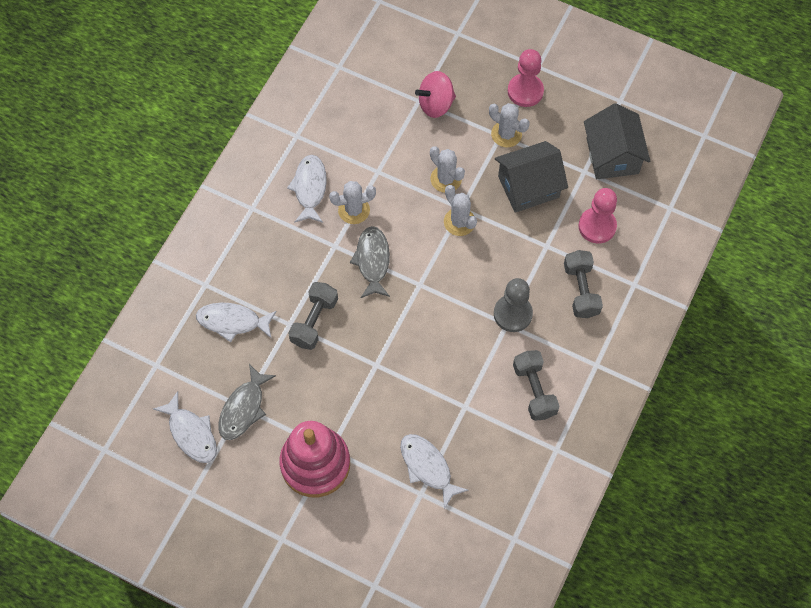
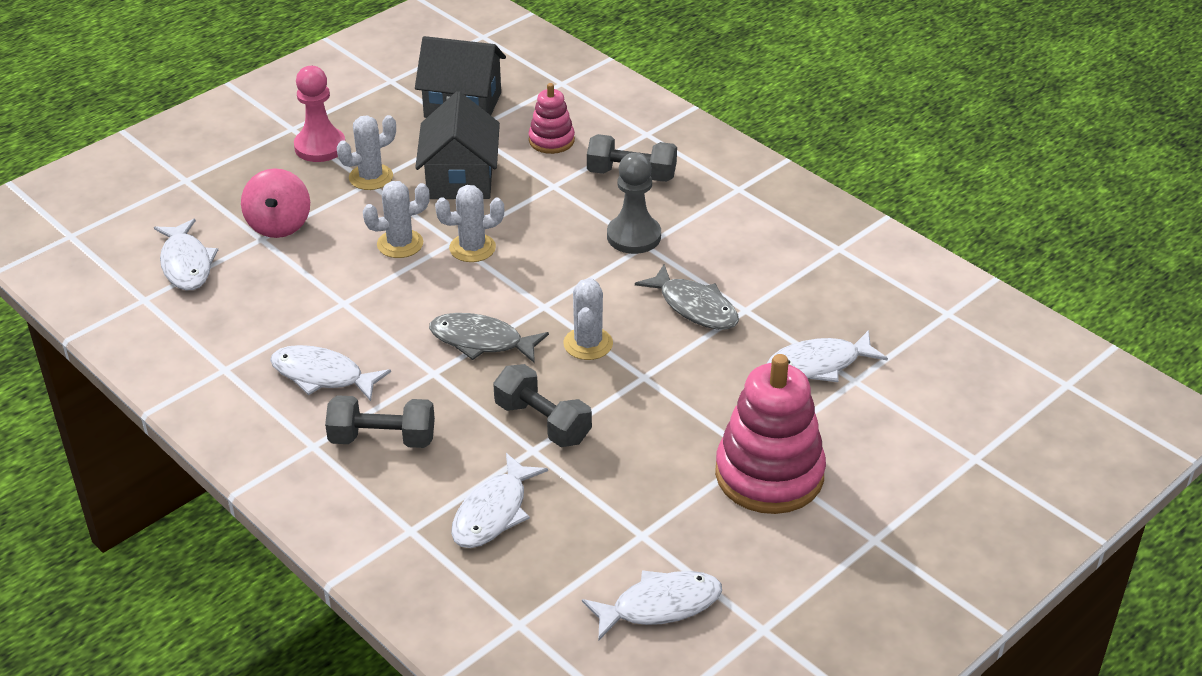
camera: 70 degrees left, 25 degrees down
(243, 408) = (646, 533): grey fish -> grey fish (694, 307)
(354, 210) = (389, 340): white cactus -> white cactus (588, 344)
(378, 72) = (186, 264): none -> white fish
(534, 390) = (750, 245): grey dumbbell -> grey dumbbell (382, 439)
(597, 226) = (551, 140): pink pawn -> pink stacking toy

